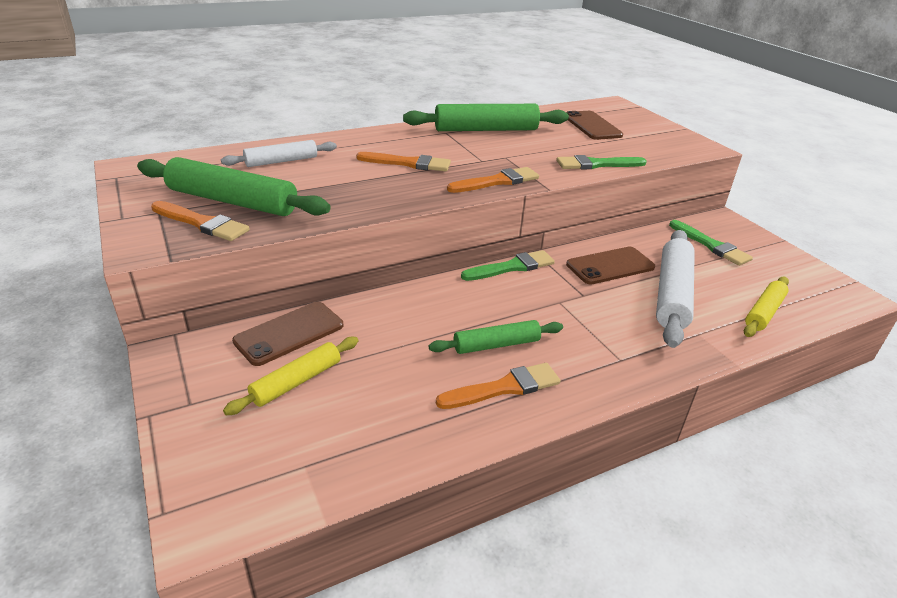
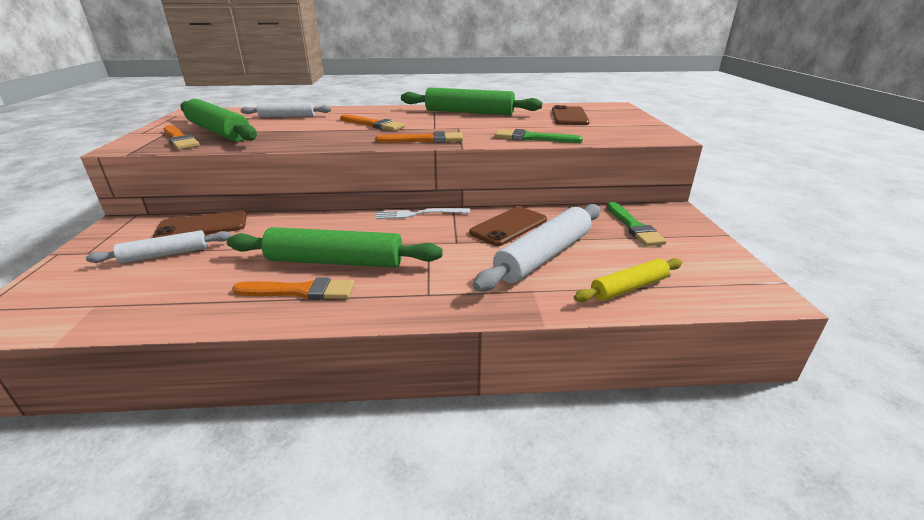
camera: 25 degrees right, 5 degrees down
(296, 381) = (165, 254): yellow rolling pin -> white rolling pin
(496, 345) = (335, 261): green rolling pin -> green rolling pin, size x1.69
(511, 267) = (419, 214): green brush -> white fork
(610, 266) = (508, 226): brown phone -> brown phone turned 45 degrees counterclockwise

